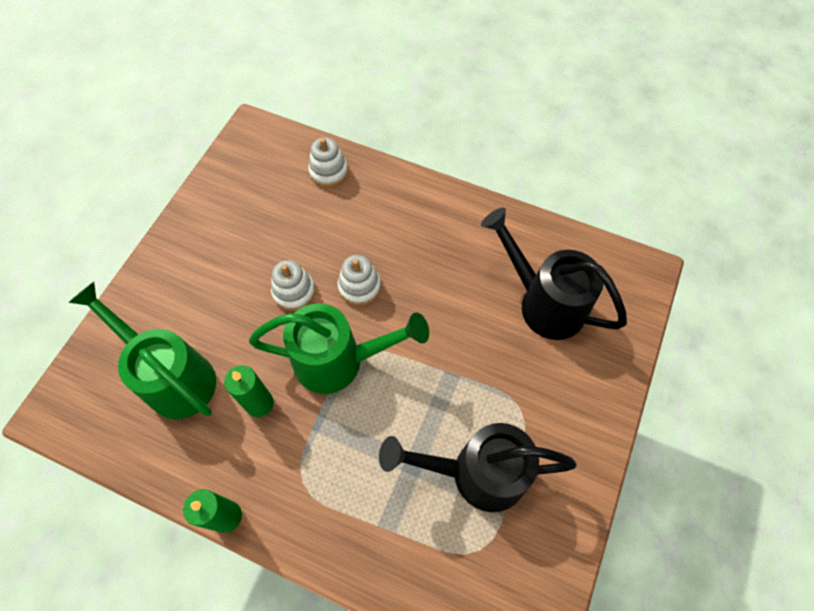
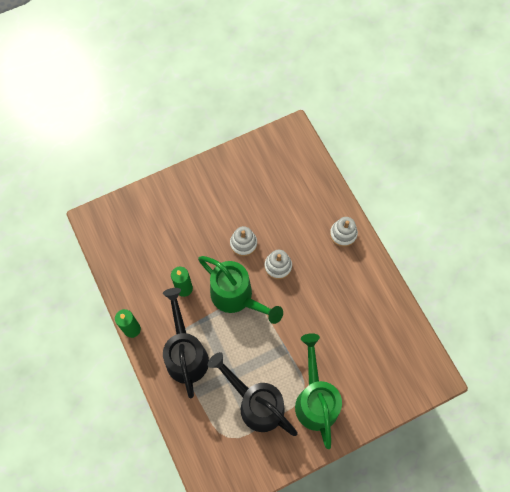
camera: 40 degrees right, 5 degrees up
(173, 377) = (155, 244): green watering can -> green watering can (315, 400)
(328, 171) = (315, 188): white stacking toy -> white stacking toy (343, 234)
(544, 303) = (365, 350): black watering can -> black watering can (186, 354)

